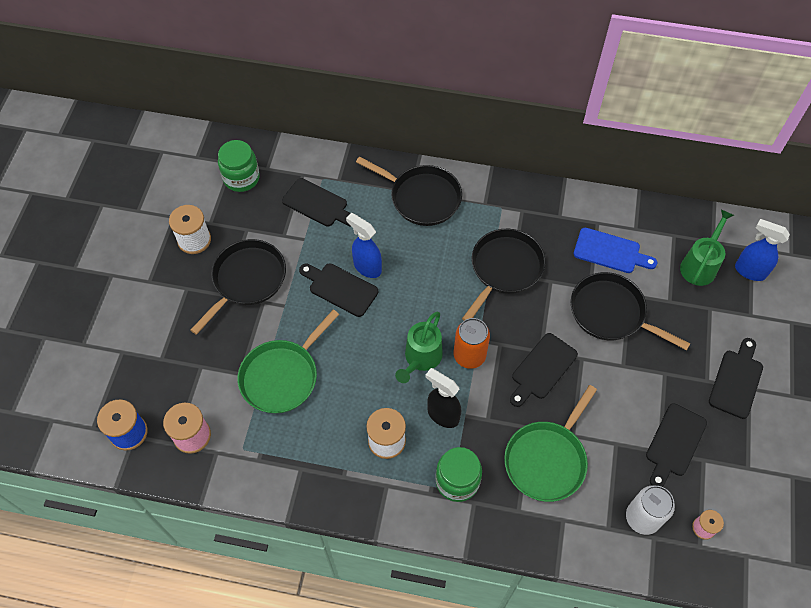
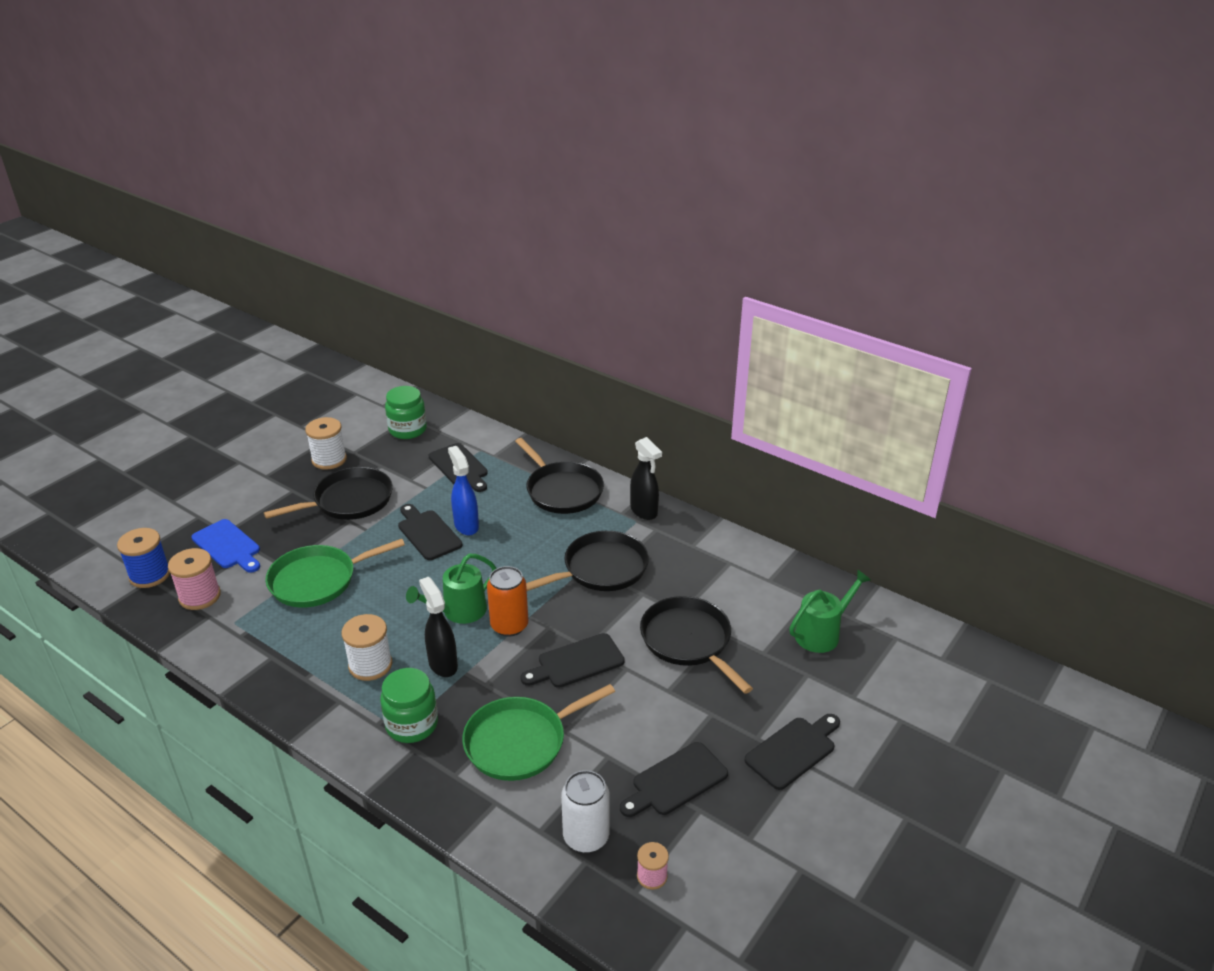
camera: 25 degrees right, 25 degrees down
(501, 195) = (644, 511): none -> black spray bottle
(610, 251) = (726, 590): blue cutting board -> blue cutting board (228, 546)
(749, 271) = (878, 657): blue spray bottle -> none

